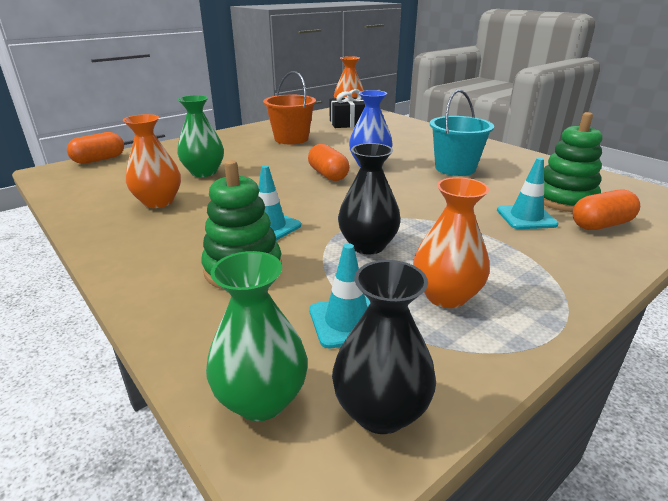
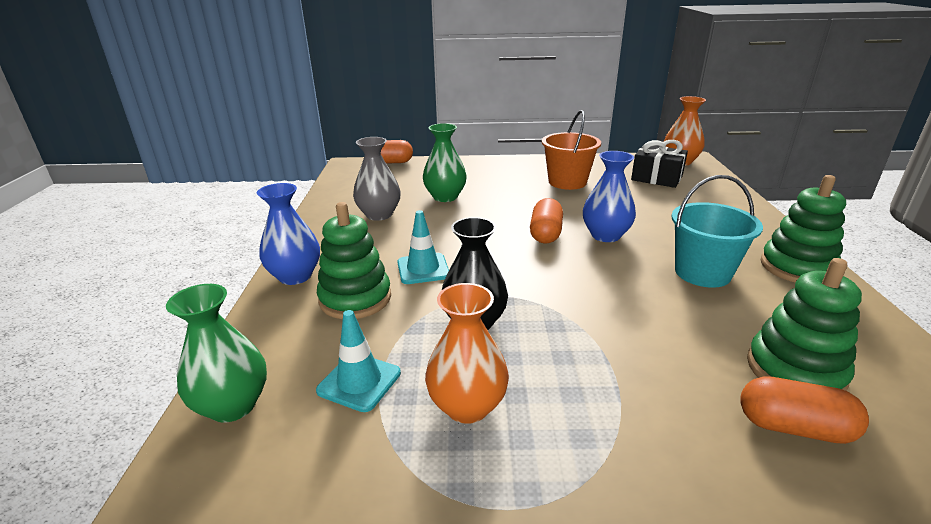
camera: 40 degrees right, 0 degrees up
(147, 276) = (295, 276): none -> blue vase
(158, 202) = (379, 215): orange vase -> grey vase
(380, 411) = (279, 465): black vase -> none
(493, 151) = (797, 267): none -> green stacking toy
(526, 217) = (696, 369): turquoise traffic cone -> none

